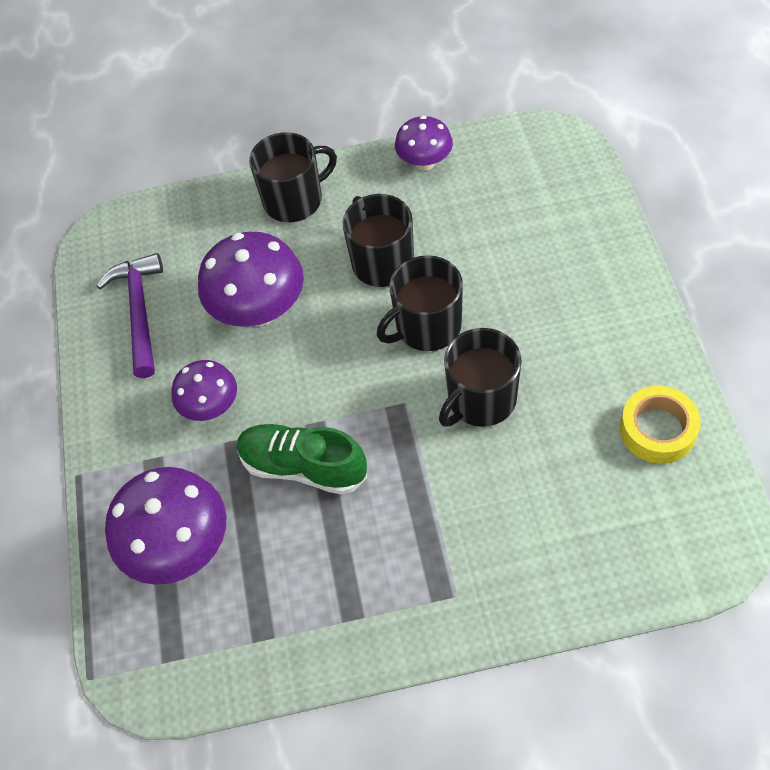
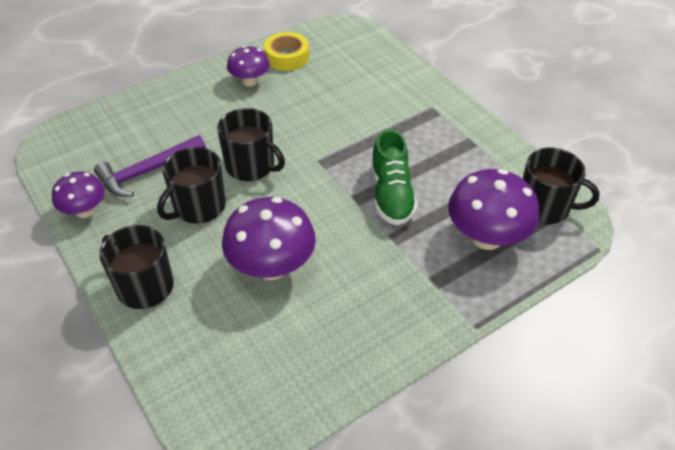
camera: 120 degrees left, 10 degrees down
(139, 312) = (305, 355): purple hammer -> purple hammer (147, 172)
(211, 407) = (372, 264): purple mushroom -> purple mushroom (250, 81)
(480, 400) = (299, 127): black mug -> black mug (544, 207)

